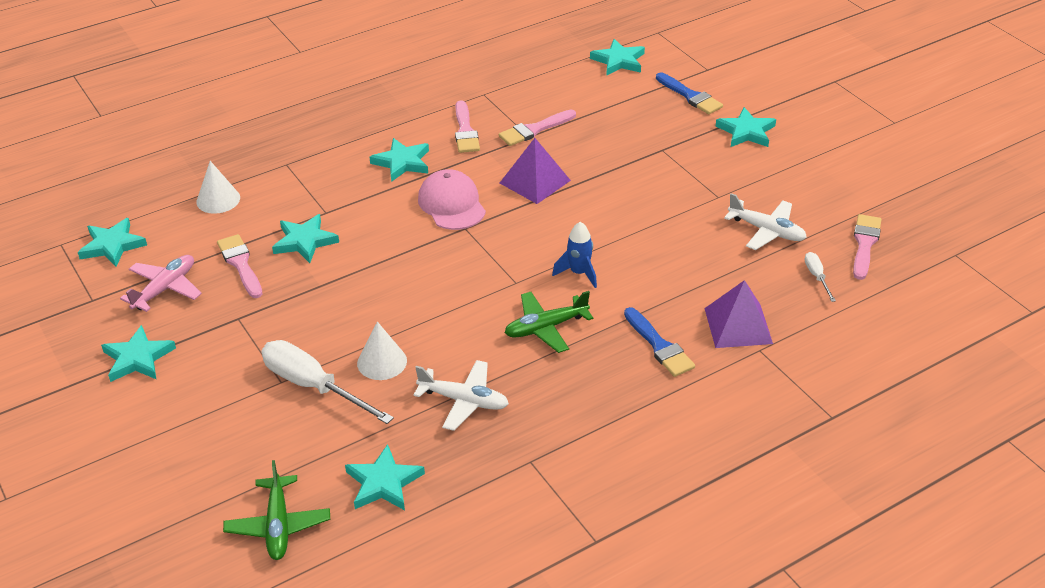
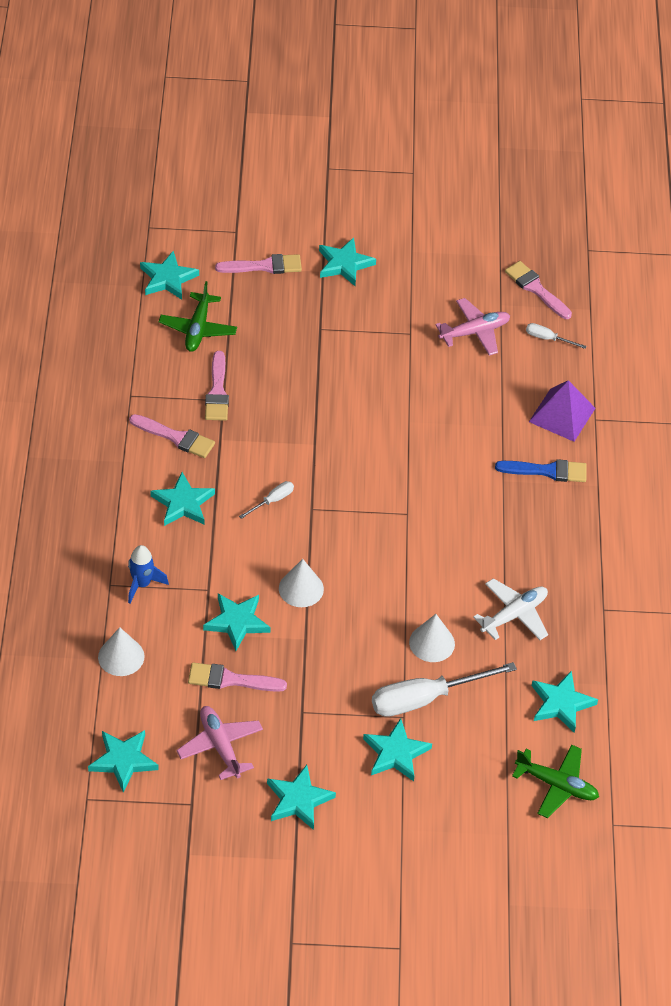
camera: 60 degrees left, 10 degrees up
(234, 395) = (396, 753): none -> turquoise star
(372, 259) = (301, 588): none -> white cone
(451, 204) = (272, 501): pink cap -> white screwdriver
(535, 181) = (290, 431): purple pyramid -> none
(546, 328) = (474, 524): green plane -> green plane (198, 329)
(579, 273) = (428, 470): blue rocket -> blue rocket (142, 584)
(690, 96) = (264, 266): blue brush -> pink brush
(766, 231) = (474, 332): white plane -> pink plane

